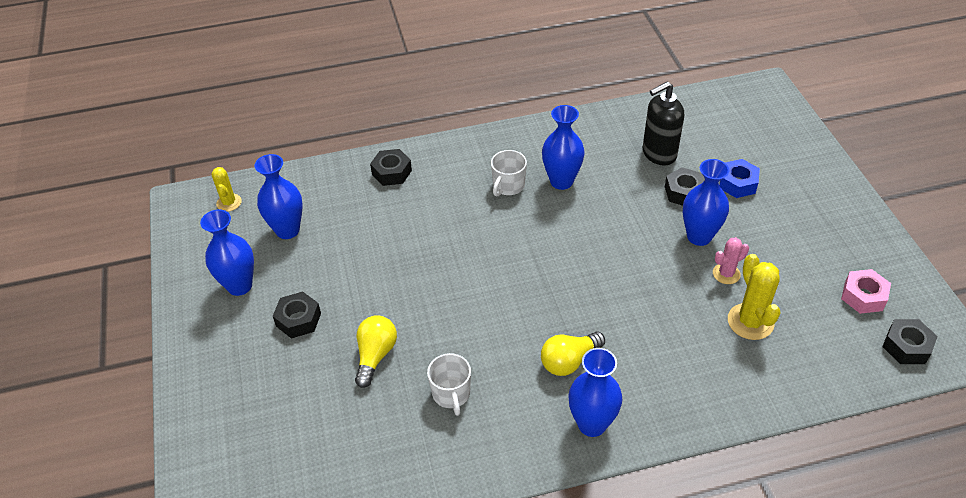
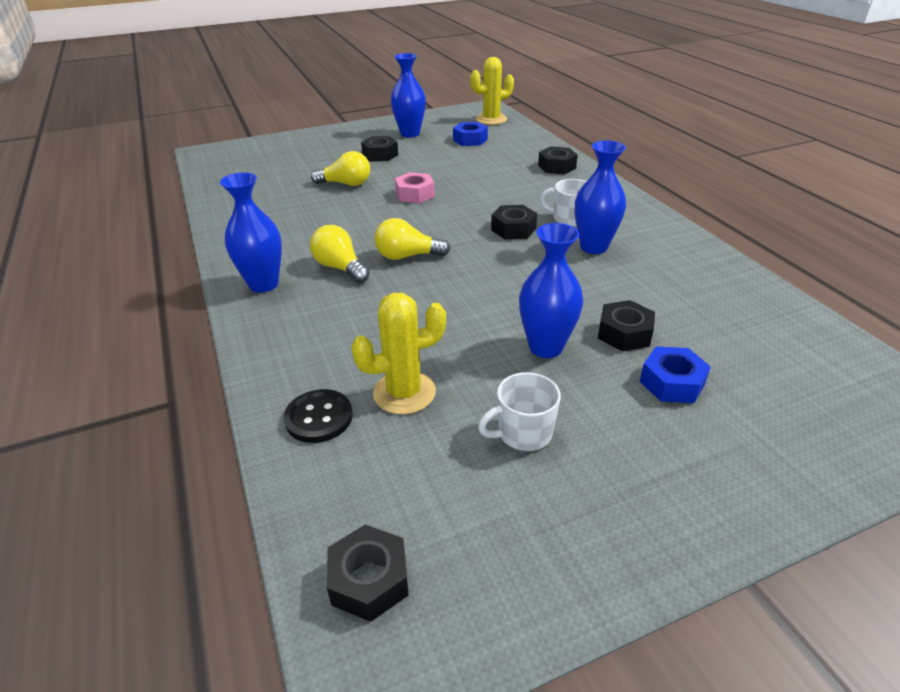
camera: 80 degrees right, 10 degrees down
(229, 202) = (491, 119): yellow cactus -> yellow cactus, size x1.60
(287, 230) = (470, 140): blue vase -> blue nut
(451, 394) = (306, 216): white mug -> white mug (523, 433)
(519, 226) = (513, 229): none -> black nut
(556, 308) = (407, 256): none -> yellow light bulb
(658, 154) = (687, 310): black soap dispenser -> none
(726, 274) = (485, 371): pink cactus -> none
(778, 373) = (319, 417): none -> black button
(863, 296) = (474, 525): pink nut -> pink nut (415, 194)

